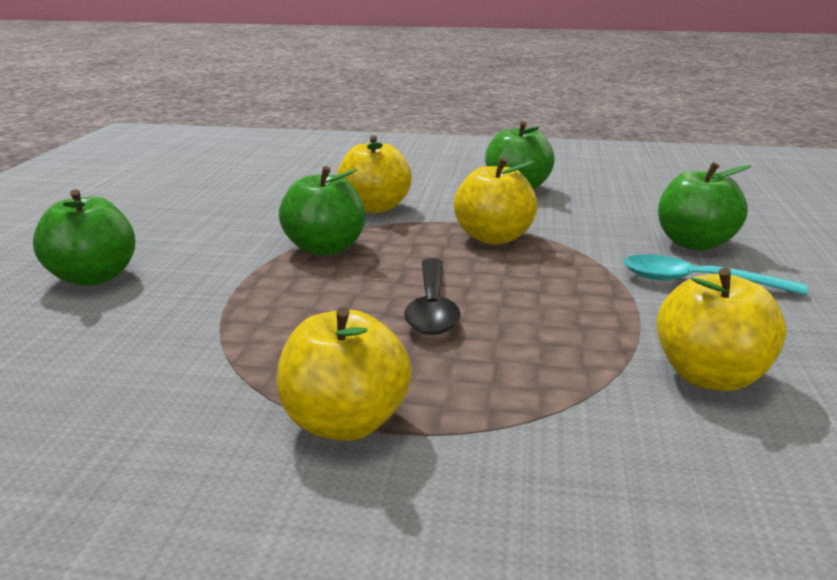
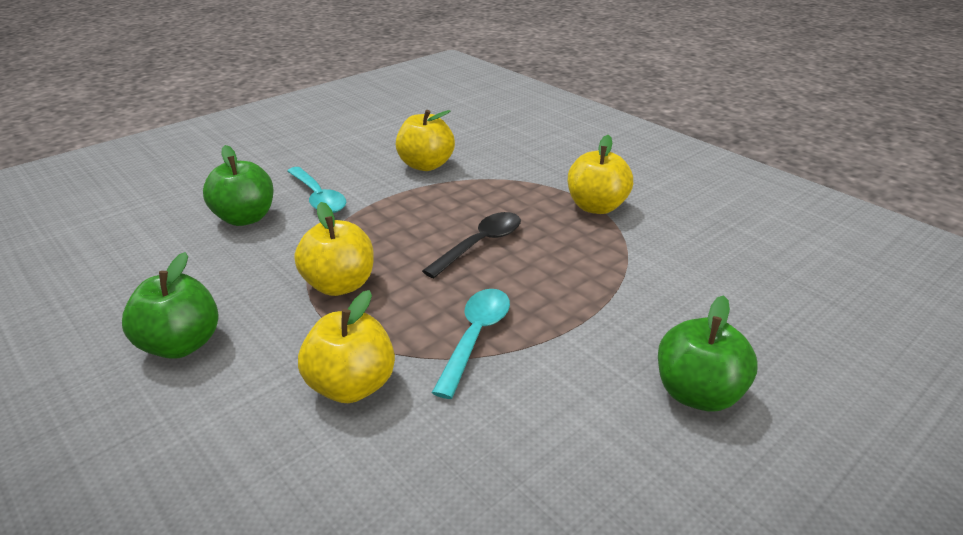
camera: 140 degrees left, 10 degrees up
(325, 248) = (475, 337): green apple -> turquoise spoon

